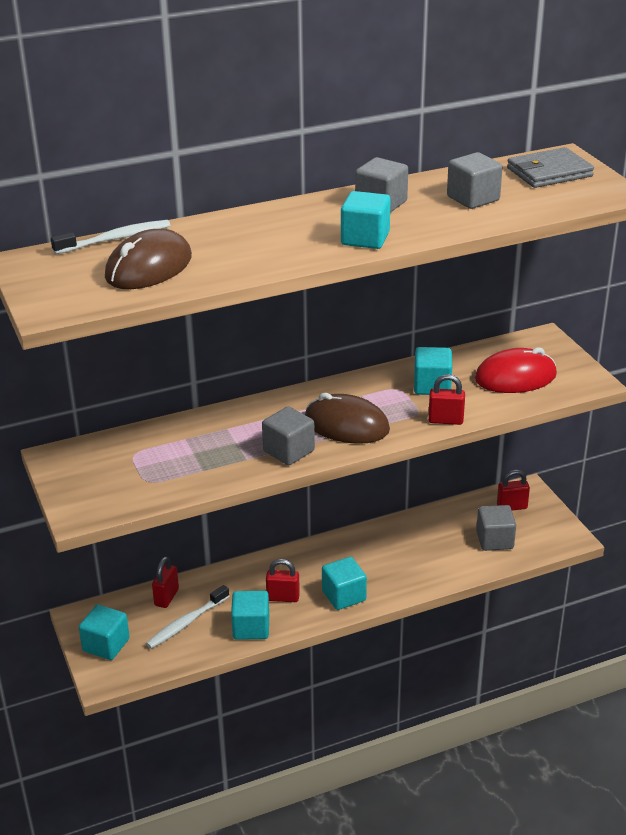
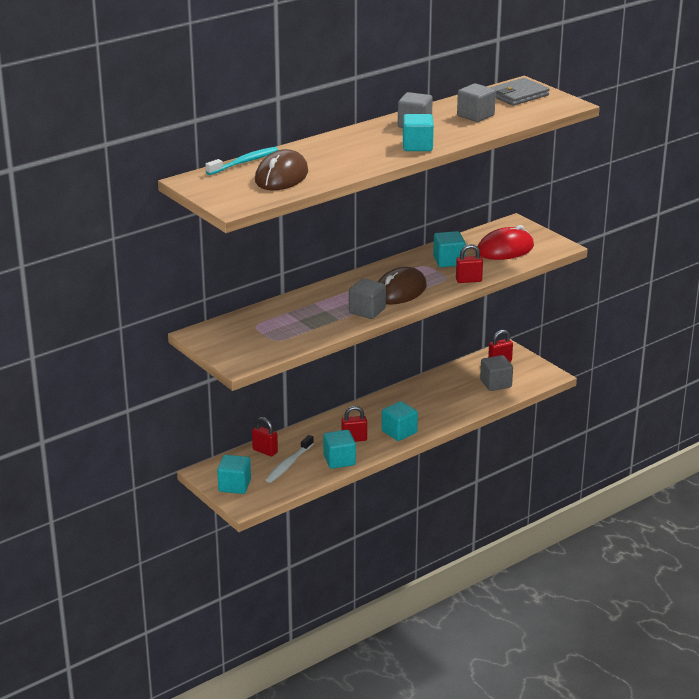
camera: 15 degrees left, 5 degrees down
(115, 239) = (244, 162): white toothbrush -> turquoise toothbrush
(166, 597) = (265, 451): red padlock -> red padlock turned 60 degrees counterclockwise
(346, 425) = (400, 291): brown mouse -> brown mouse turned 60 degrees counterclockwise

